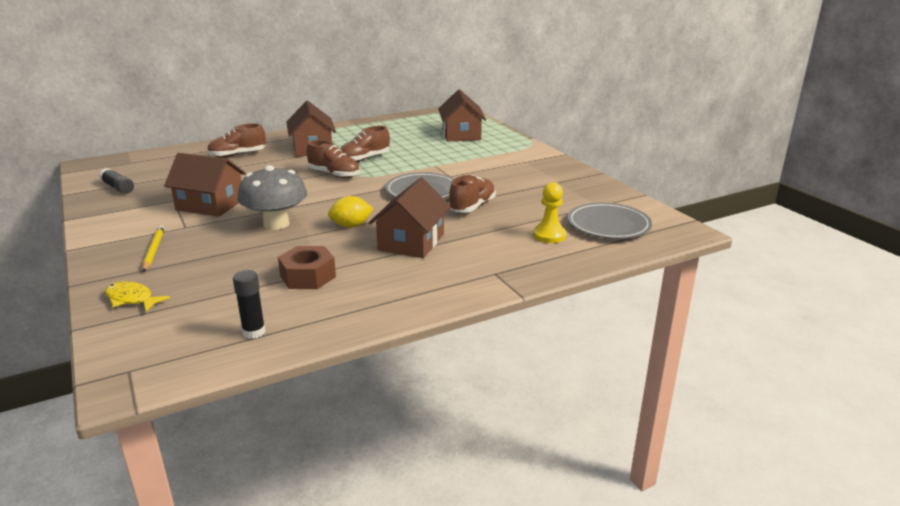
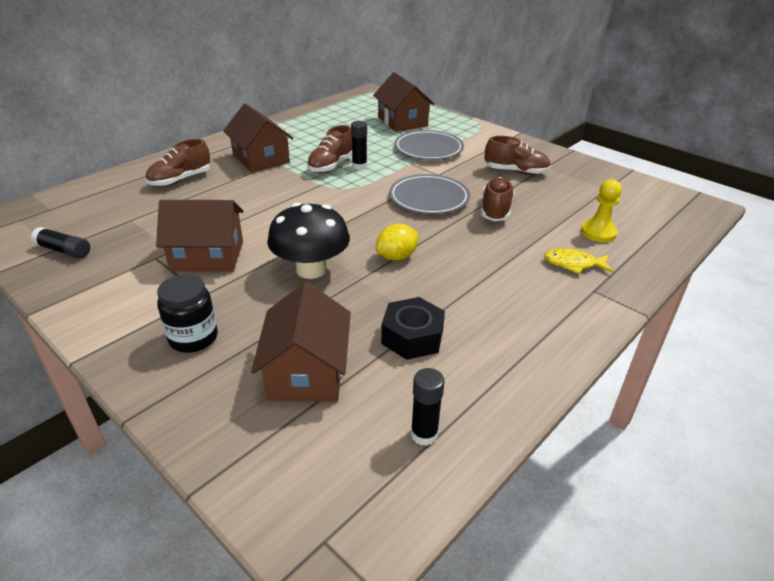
camera: 20 degrees left, 10 degrees up
(132, 299) = (229, 422): yellow fish -> yellow fish (573, 264)
(154, 250) = (193, 338): yellow pencil -> black jar
(276, 224) = (311, 269): grey mushroom -> black mushroom
(308, 276) = (412, 337): brown nut -> black nut
(334, 175) = (316, 191): brown shoe -> brown shoe (516, 172)
(387, 162) = (359, 166): none -> black glue stick
(411, 242) = (478, 266): brown house -> brown house (306, 371)
(608, 225) = (637, 211): grey plate -> grey plate (428, 149)

